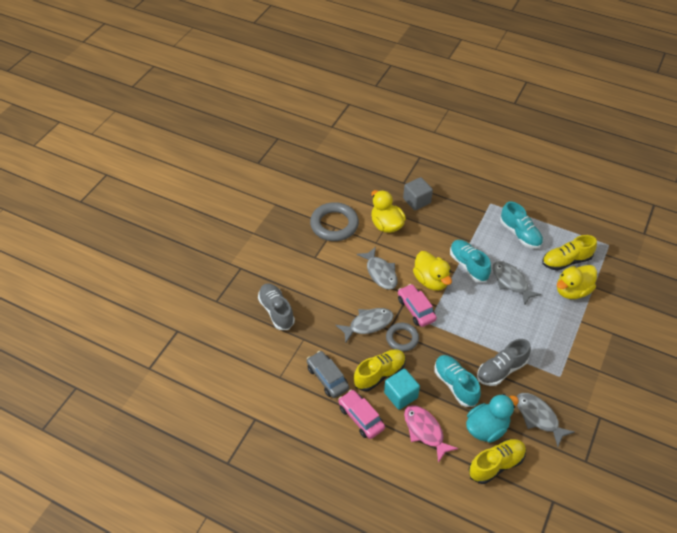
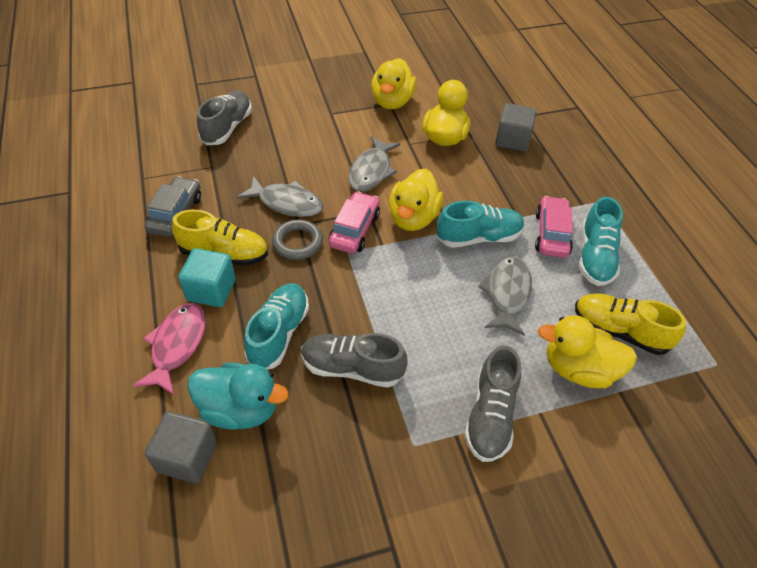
camera: 45 degrees right, 0 degrees up
(334, 224) = (392, 101): grey ring -> yellow duck
(361, 418) = (145, 273): pink car -> pink car (551, 234)
(468, 265) = (479, 237): turquoise shoe -> turquoise shoe turned 60 degrees clockwise
(496, 464) = (187, 457): yellow shoe -> grey cube
(538, 417) = (314, 461): grey fish -> none
(568, 339) = (490, 416): none -> grey shoe

